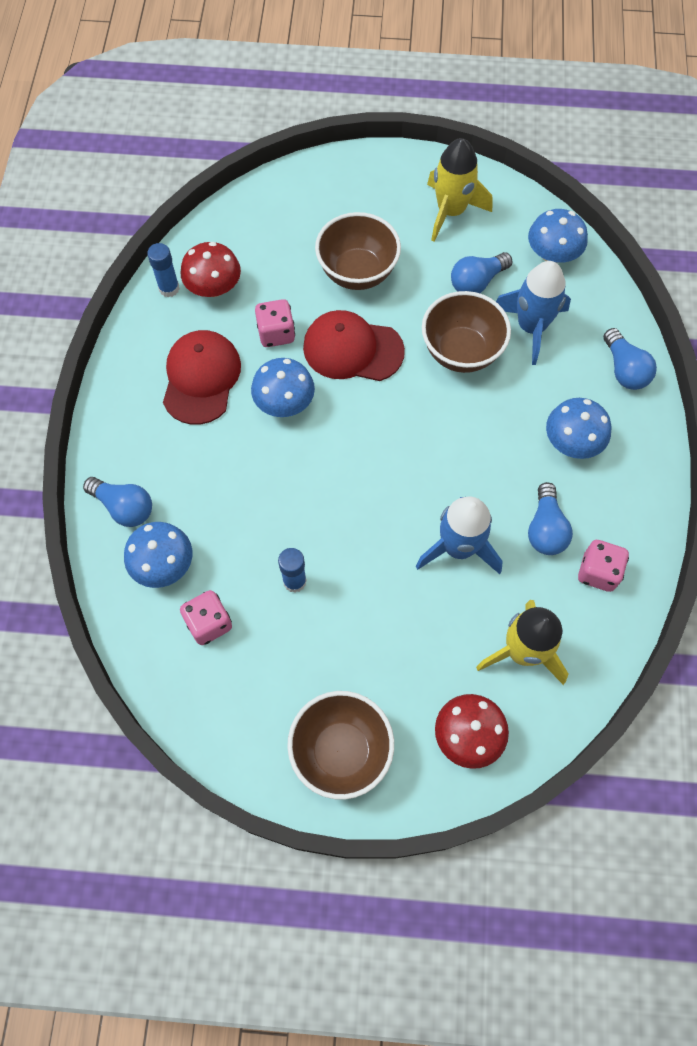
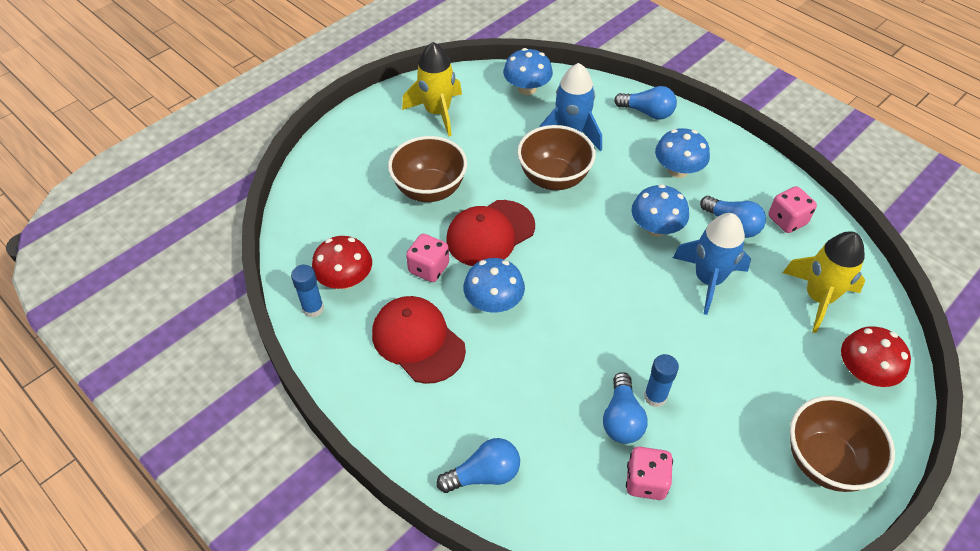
camera: 50 degrees left, 15 degrees down
(163, 565) = (564, 480): blue mushroom -> blue mushroom (656, 228)
(477, 282) = (507, 136): blue light bulb -> blue light bulb (622, 418)

